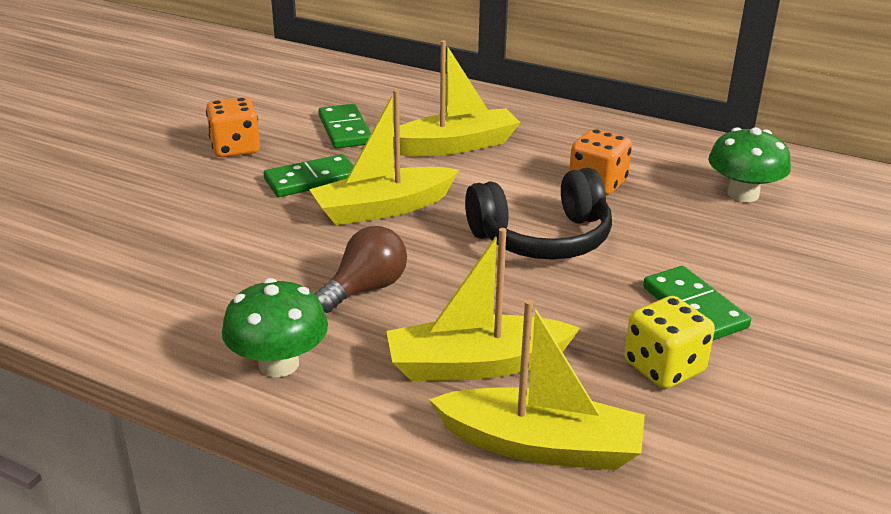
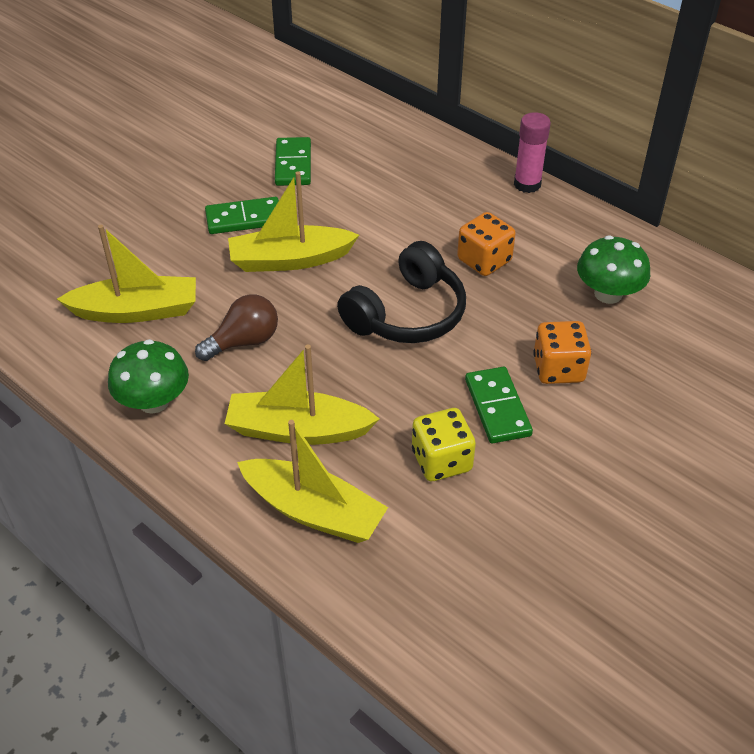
camera: 15 degrees right, 15 degrees up
(235, 148) = (195, 173): orange dice -> orange dice (558, 369)
(455, 145) = (380, 197): yellow boat -> yellow boat (137, 311)
(542, 238) = (407, 314): black headphones -> black headphones turned 45 degrees counterclockwise
(602, 119) = (527, 184): none -> pink glue stick

